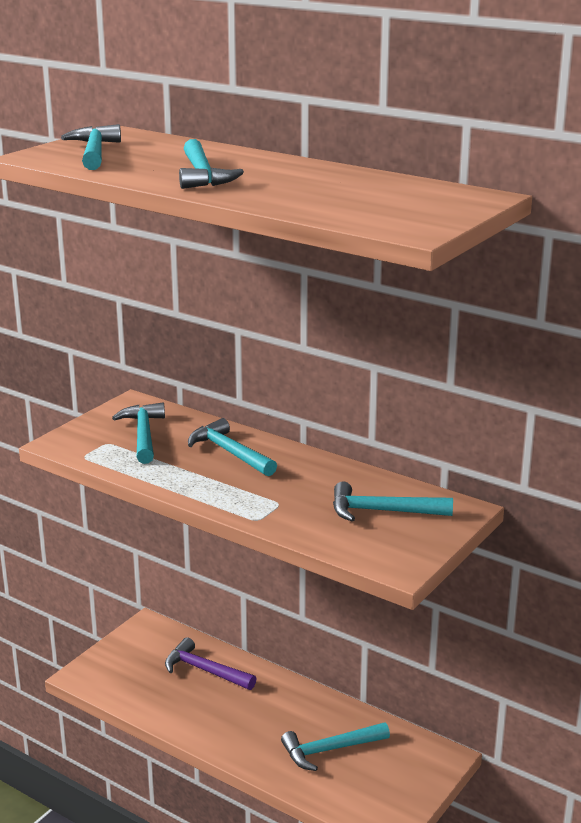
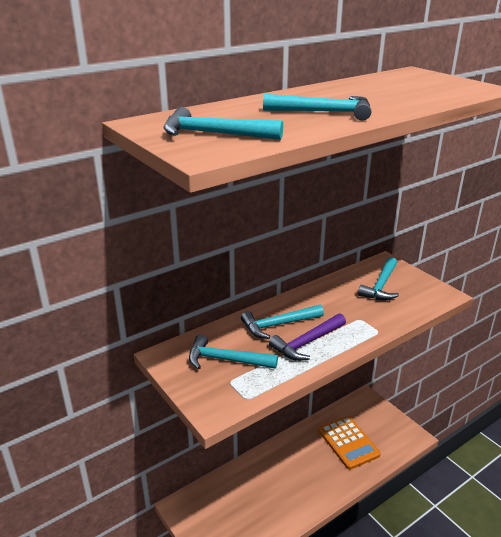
camera: 70 degrees left, 5 degrees up
(204, 670) = (249, 484): purple hammer -> purple hammer (307, 343)
(329, 750) = (348, 442): turquoise hammer -> orange calculator

